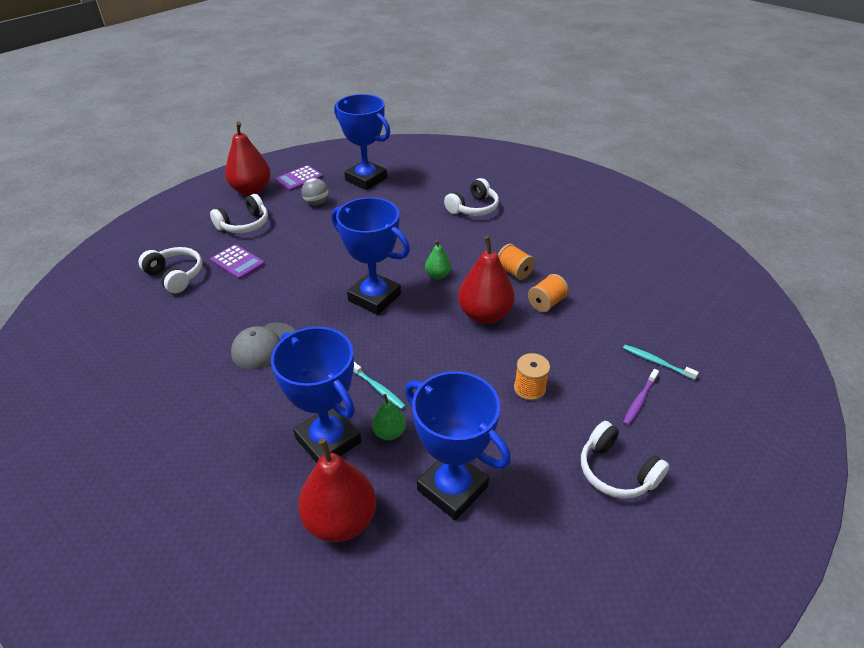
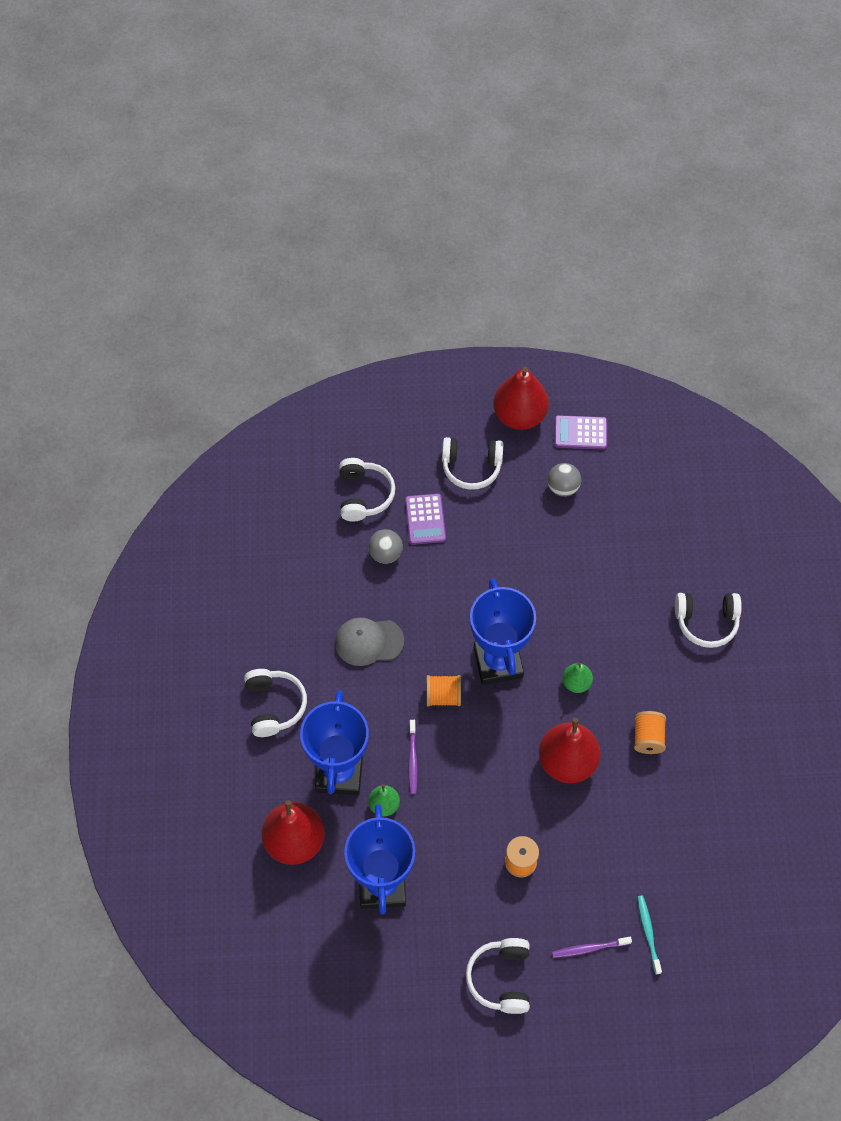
camera: 45 degrees right, 20 degrees up
(220, 437) = (274, 706): none -> white headphones
(225, 294) = (385, 554): none -> grey ball
(366, 179) = (645, 487): blue trophy -> none
(378, 389) = (412, 760): turquoise toothbrush -> purple toothbrush
(546, 303) = (633, 797): orange spool -> orange spool (443, 696)

